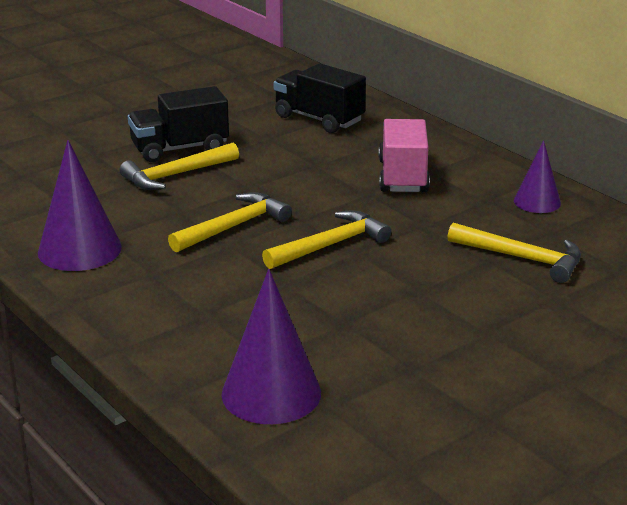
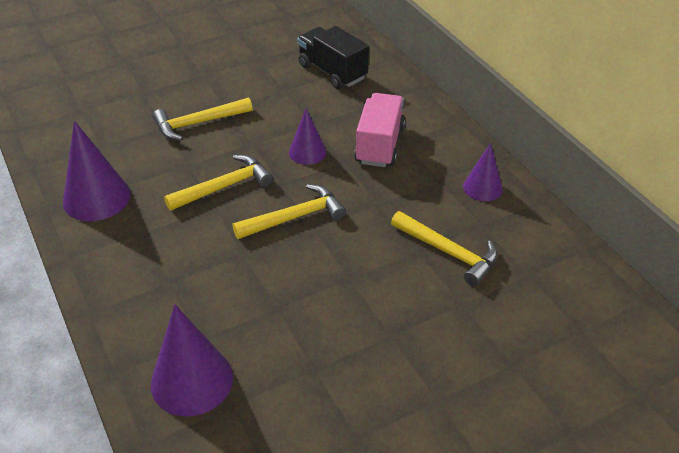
camera: 10 degrees right, 15 degrees up
(180, 149) = (211, 94): black truck -> none
(320, 189) = (307, 152): none -> purple cone

